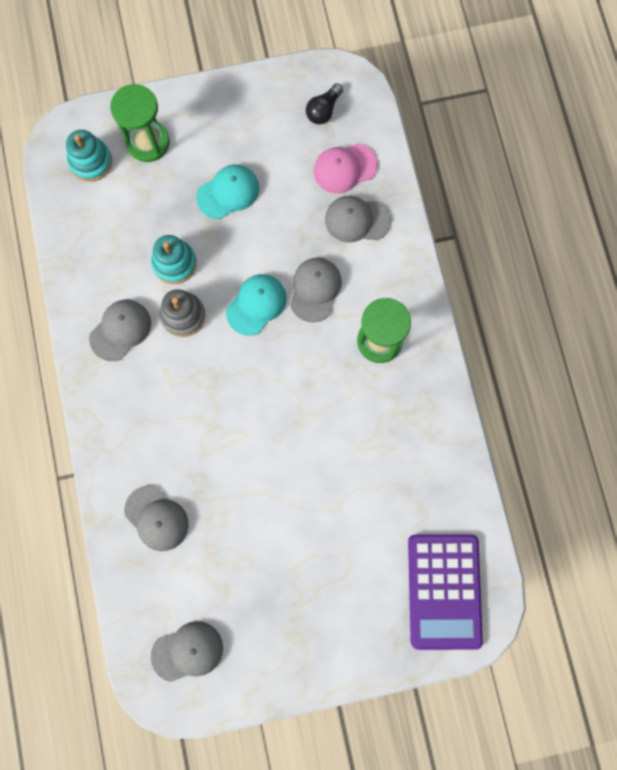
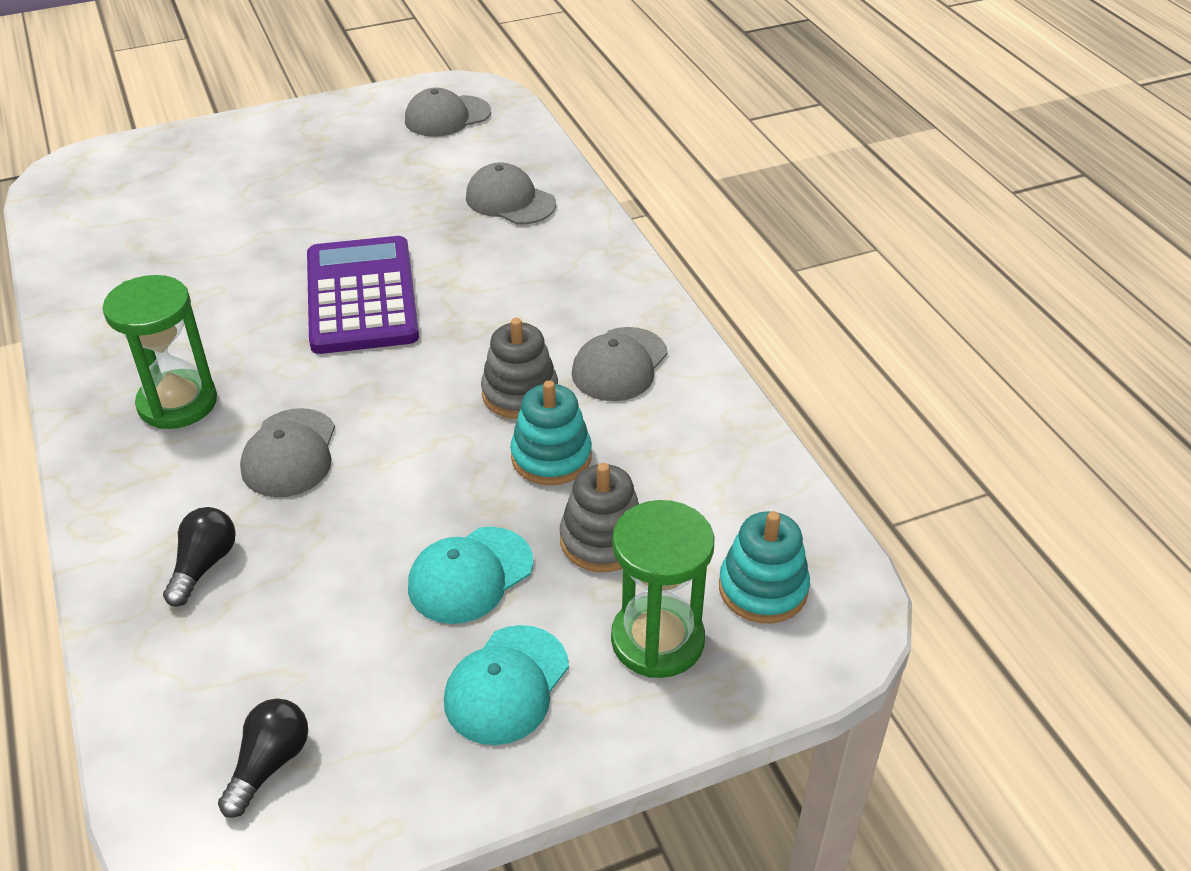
camera: 170 degrees right, 35 degrees down
(160, 203) = (602, 540): none -> grey stacking toy
(256, 305) = (395, 421): turquoise cap -> turquoise cap (506, 685)
(345, 168) = (224, 652): pink cap -> none
(357, 220) = (204, 565): grey cap -> black light bulb
(444, 590) = (116, 186): purple calculator -> purple calculator (362, 296)

